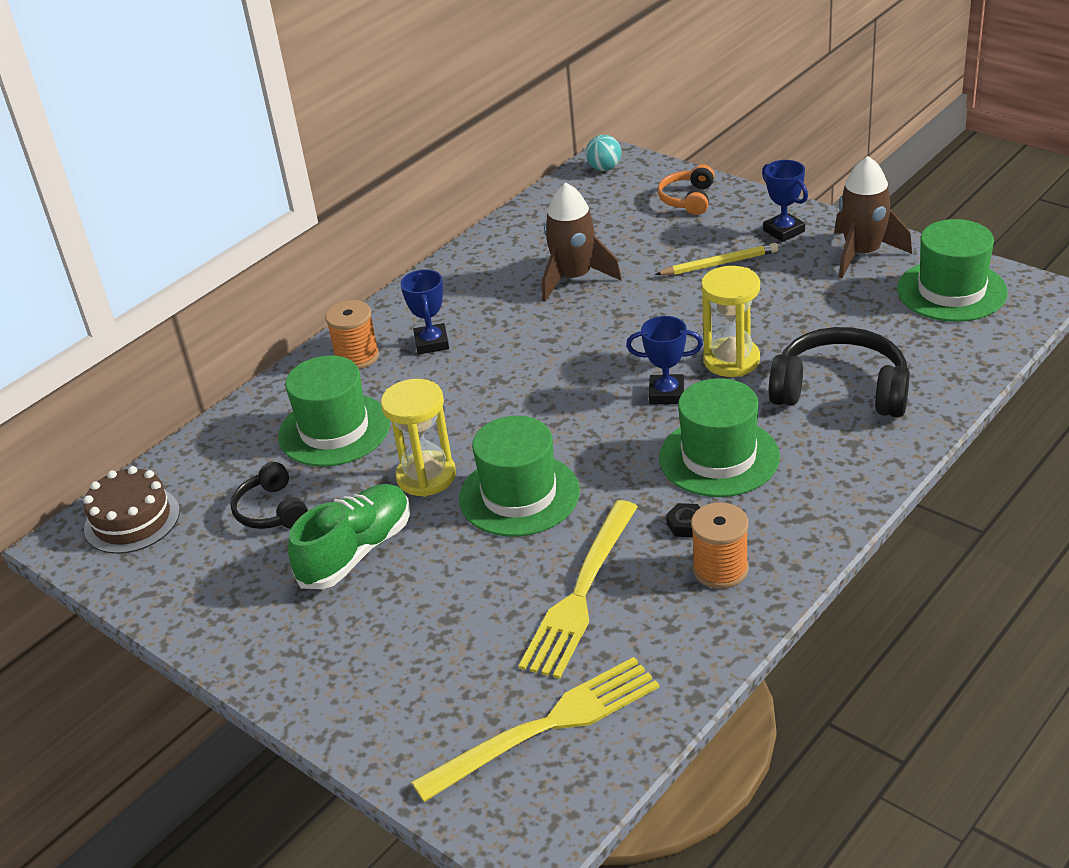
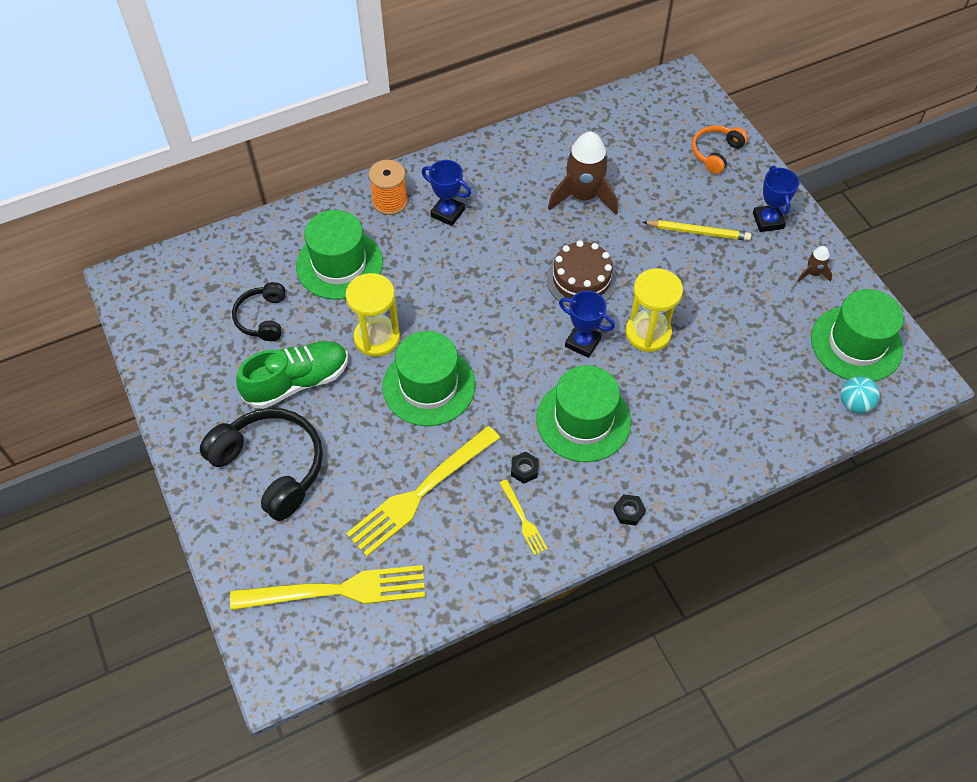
camera: 20 degrees right, 20 degrees up
(132, 520) = (172, 282): brown cake -> brown cake (581, 280)
(431, 343) = (447, 213): blue trophy -> blue trophy turned 75 degrees counterclockwise
(604, 168) = (672, 90): turquoise ball -> turquoise ball (854, 404)
(720, 569) = (523, 520): orange spool -> yellow fork
(831, 515) = (628, 512): none -> black nut
(841, 390) = (709, 401): black headphones -> black headphones (271, 466)
(862, 254) = (812, 273): brown rocket -> brown rocket, size x0.46

